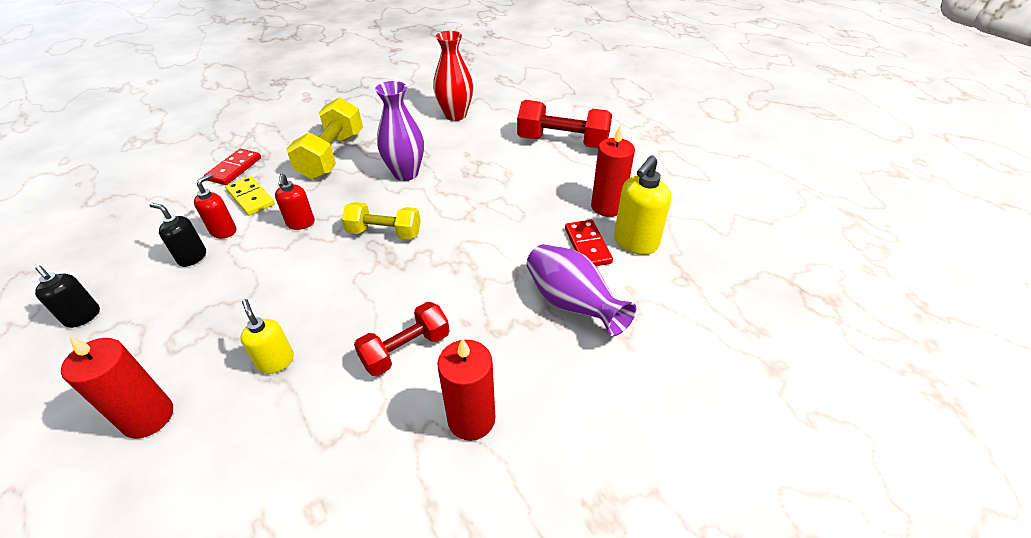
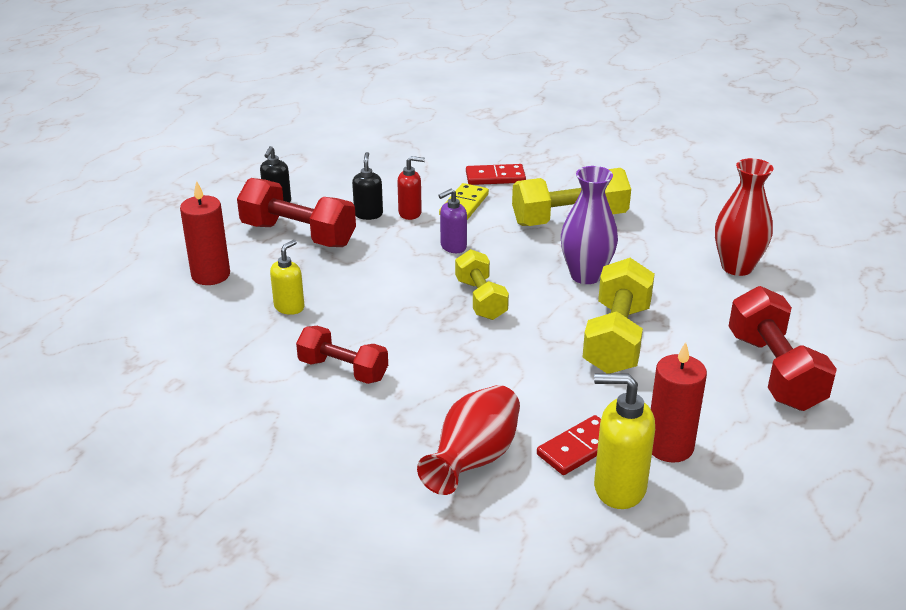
camera: 65 degrees right, 10 degrees down
(163, 318) = (298, 235): none -> red dumbbell
(301, 223) = (453, 247): red soap dispenser -> purple soap dispenser
(471, 419) = (291, 435): red candle -> none
(486, 187) = (616, 338): none -> yellow dumbbell
(571, 304) = (473, 460): purple vase -> red vase

